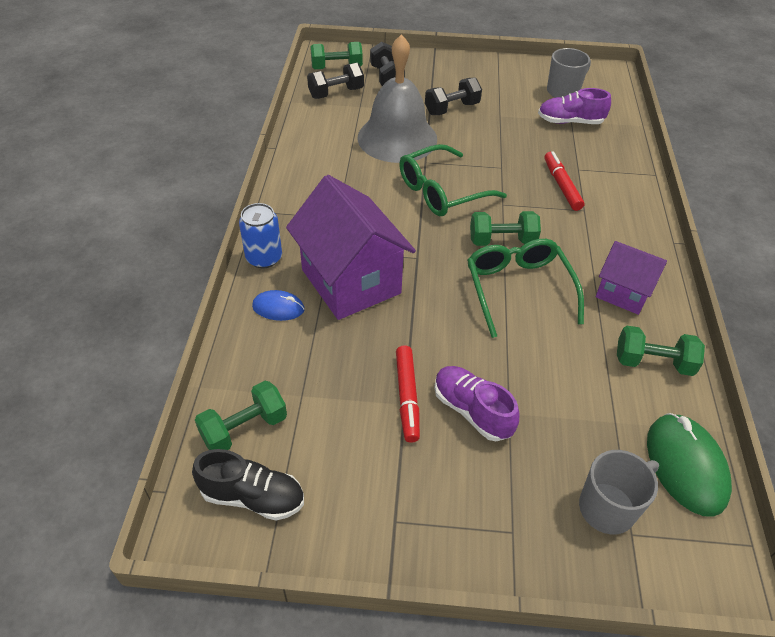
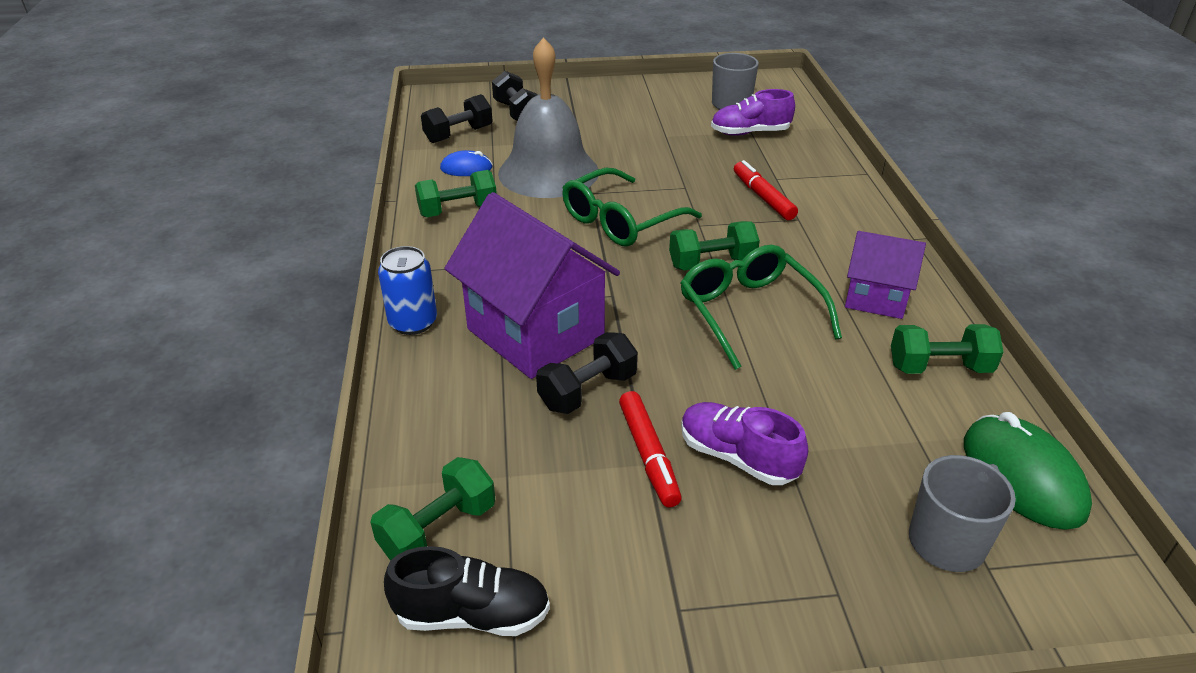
camera: 10 degrees left, 10 degrees down
(278, 308) = (447, 377): blue mouse -> blue mouse (466, 168)
(336, 68) = (452, 109): green dumbbell -> green dumbbell (458, 211)
(452, 109) = (606, 135): black dumbbell -> black dumbbell (588, 391)

